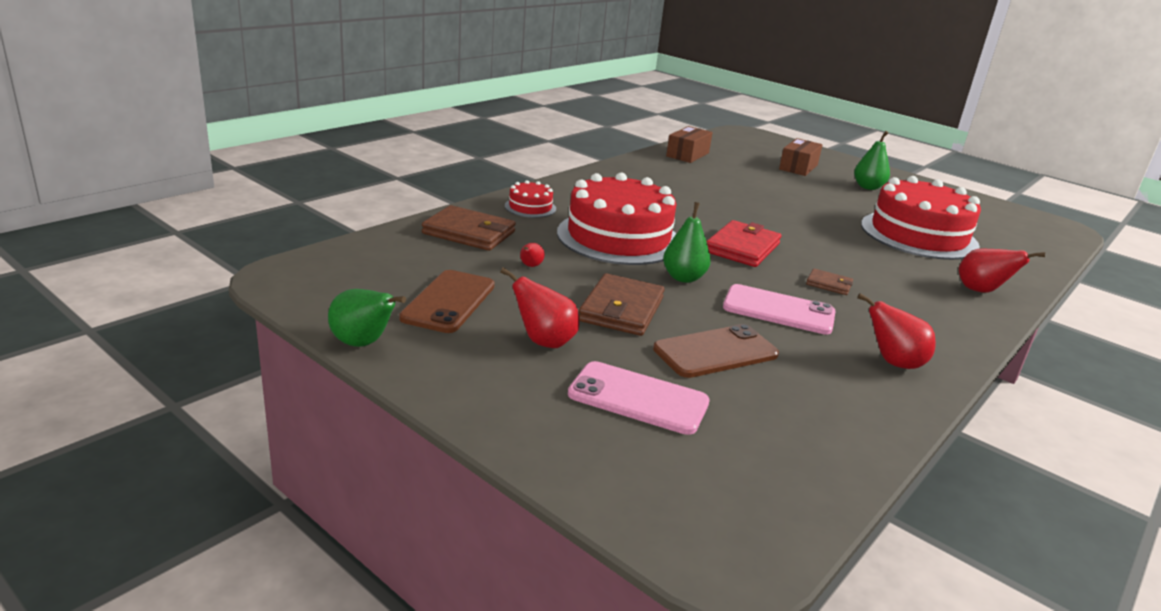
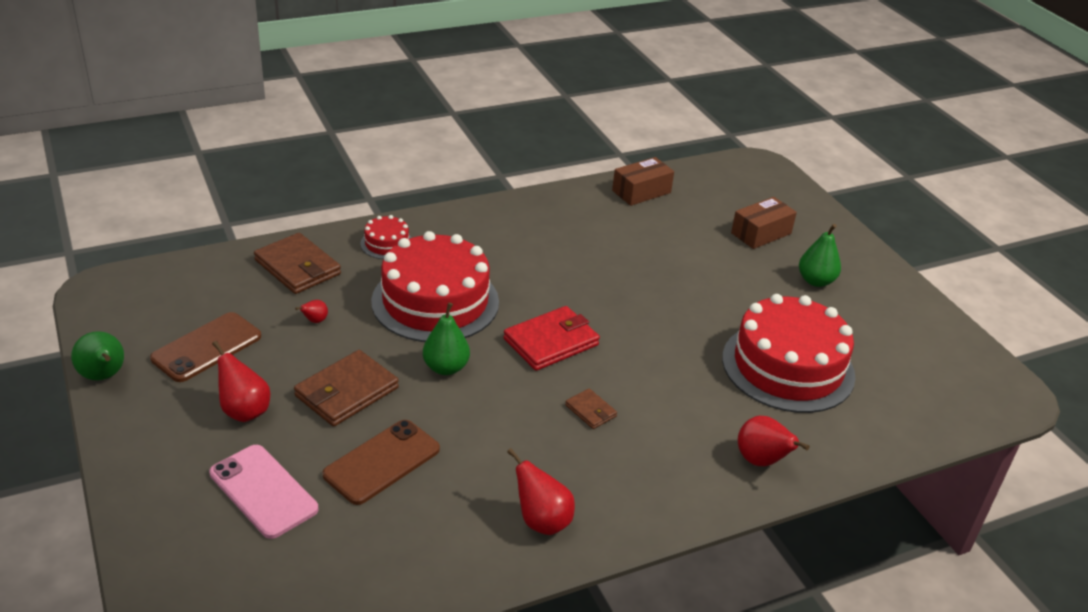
camera: 25 degrees right, 10 degrees up
(715, 352) = (382, 462): brown phone -> brown phone turned 45 degrees counterclockwise
(778, 310) = (497, 430): pink phone -> none

